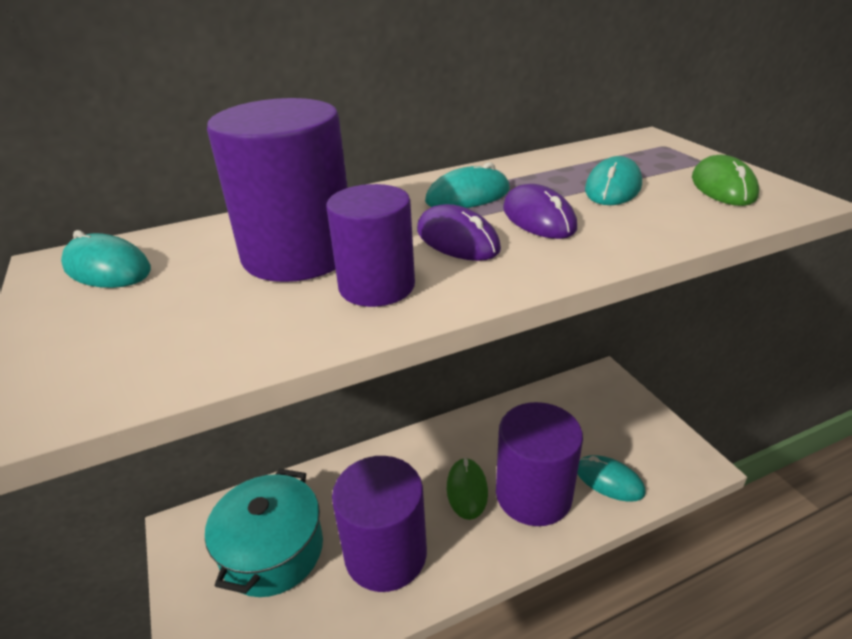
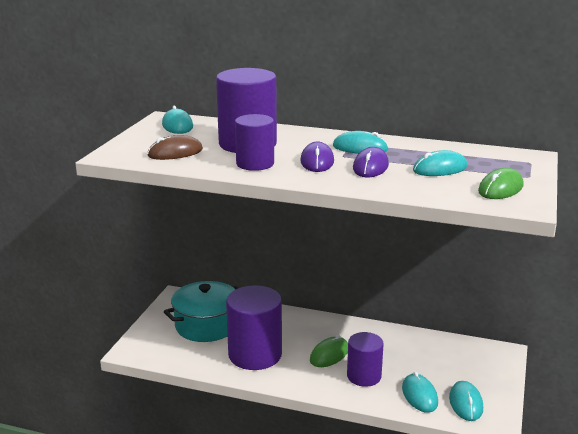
camera: 40 degrees right, 10 degrees down
(189, 330) = (175, 153): none -> brown mouse
(533, 494) = (364, 376): purple cylinder -> purple cylinder, size x0.62
(653, 459) = (466, 403): none -> turquoise mouse

